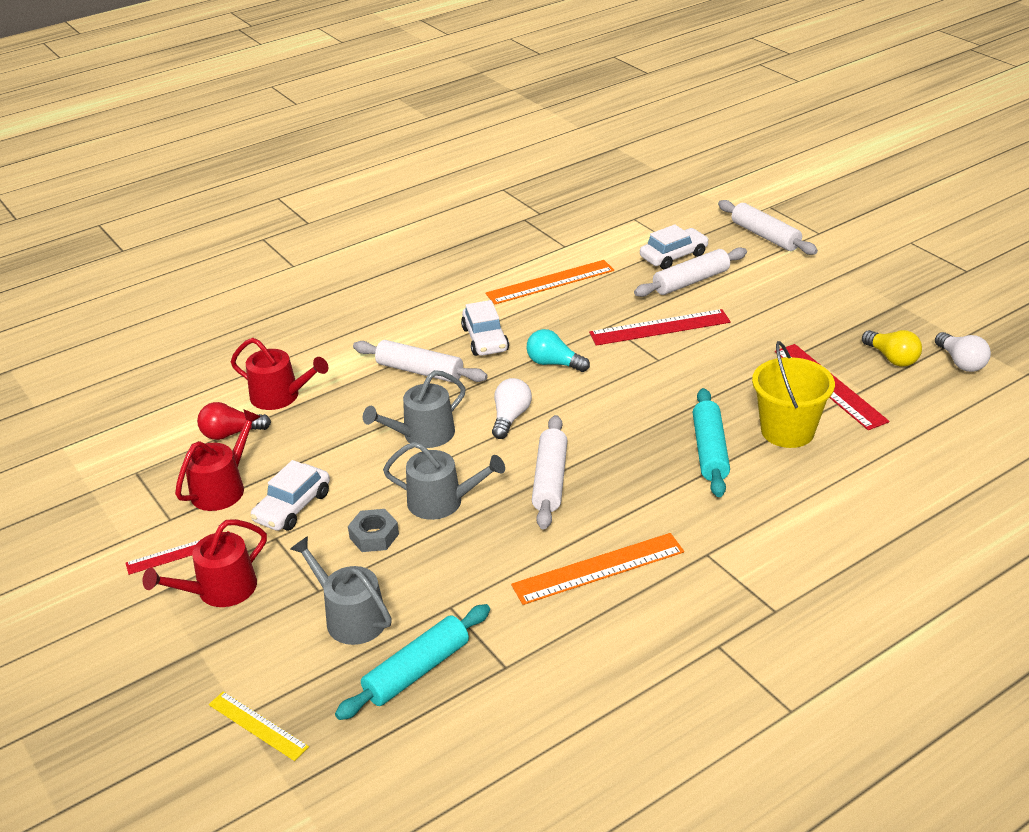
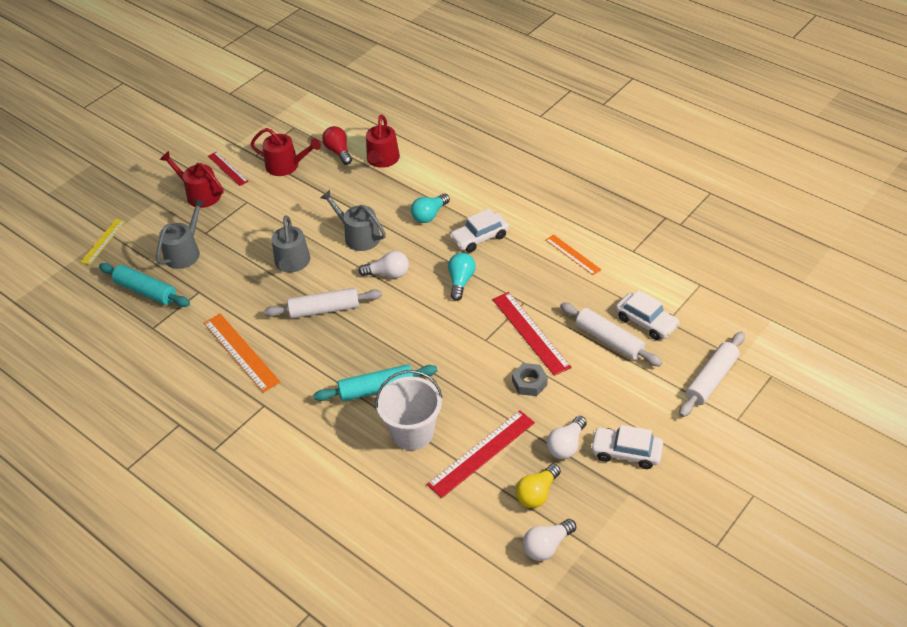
camera: 75 degrees right, 10 degrees up
(293, 507) = (275, 200): white car -> white car (626, 452)
(374, 536) = (254, 242): grey nut -> grey nut (529, 383)
(419, 371) = (429, 215): white rolling pin -> turquoise light bulb
(550, 282) = (573, 254): orange ruler -> orange ruler, size x0.61
(787, 431) = (412, 432): yellow bucket -> white bucket
(830, 330) = (566, 445): none -> white light bulb

